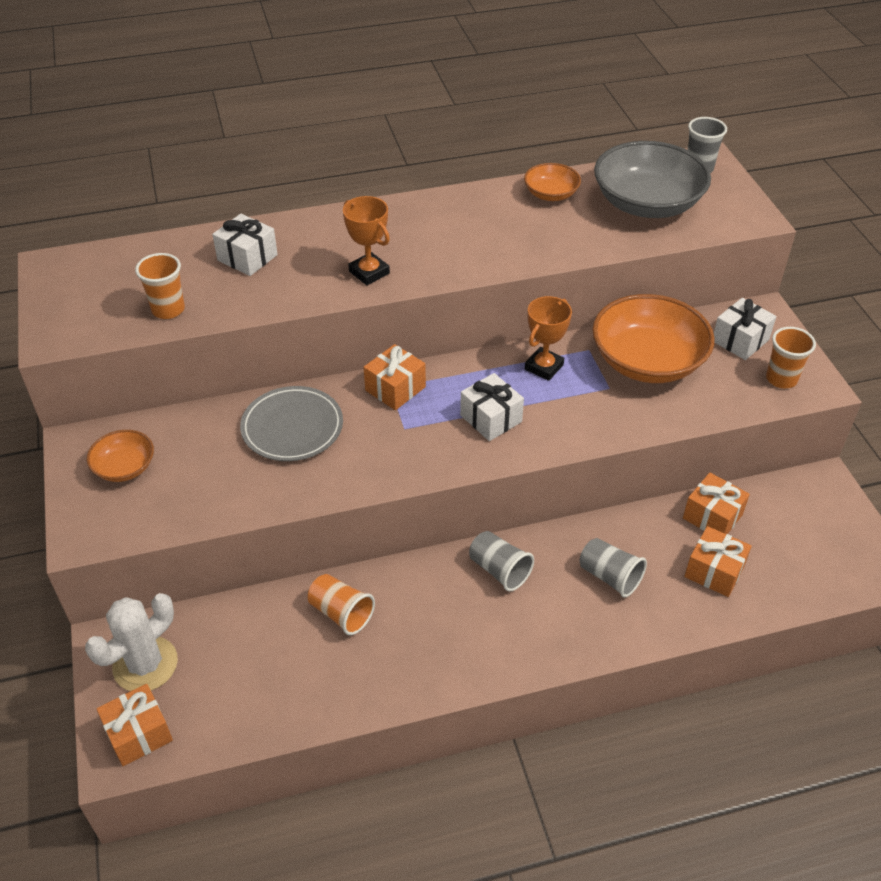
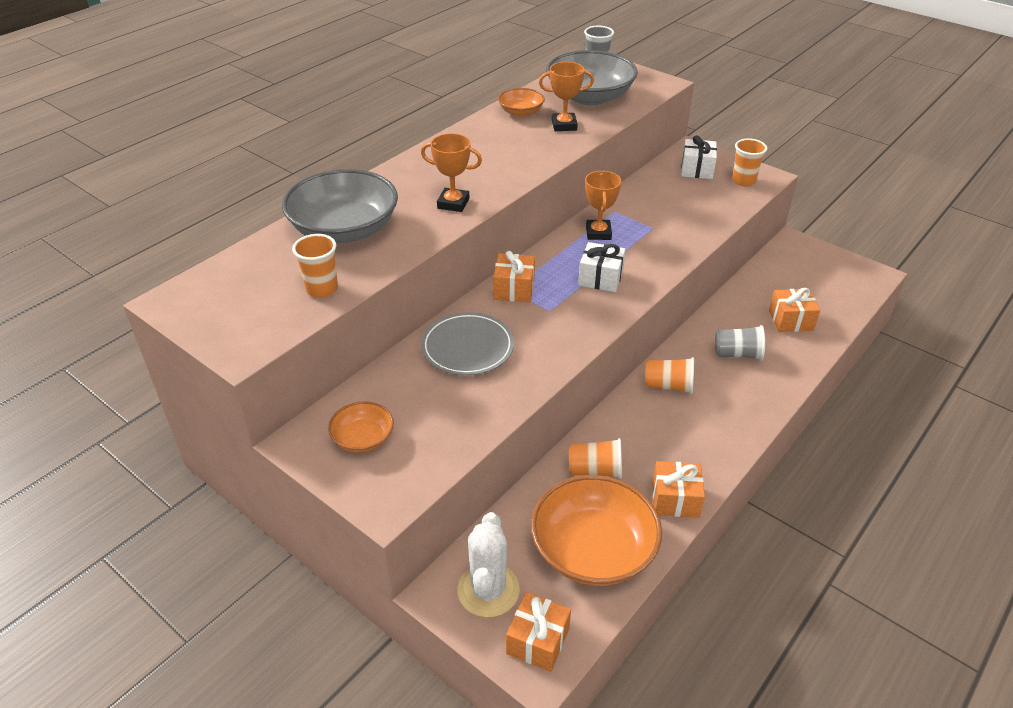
camera: 35 degrees left, 5 degrees down
(247, 257) = (344, 229): white gift -> grey bowl
(499, 570) = (668, 386): grey cup -> orange cup
(578, 228) = (564, 125): none -> orange trophy
(647, 361) = (657, 203): orange bowl -> orange bowl (593, 550)
(712, 516) = (756, 290): orange gift -> orange gift (675, 499)

